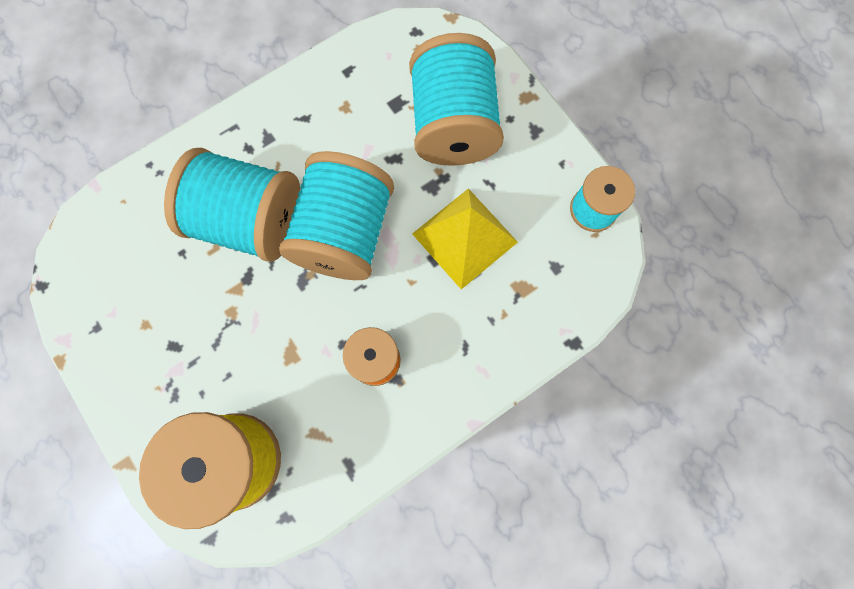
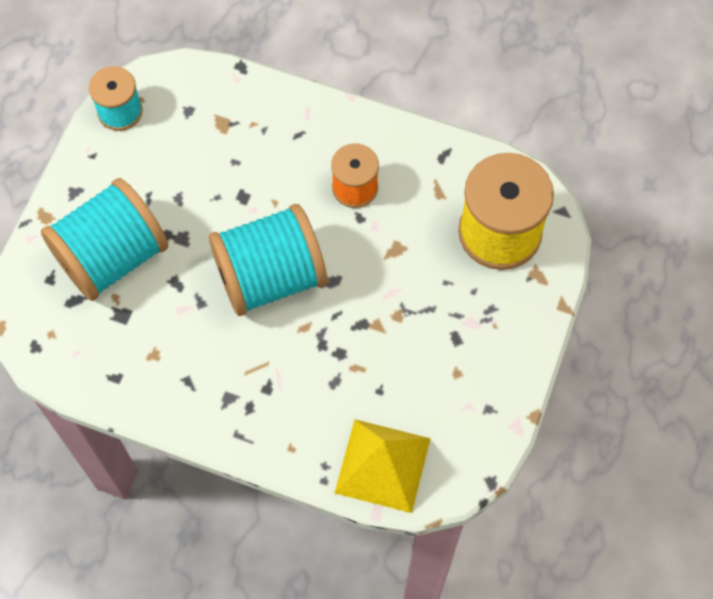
camera: 125 degrees left, 10 degrees down
(250, 220) = (313, 357): turquoise spool -> none
(464, 238) = (210, 187): yellow pyramid -> yellow pyramid (383, 465)

